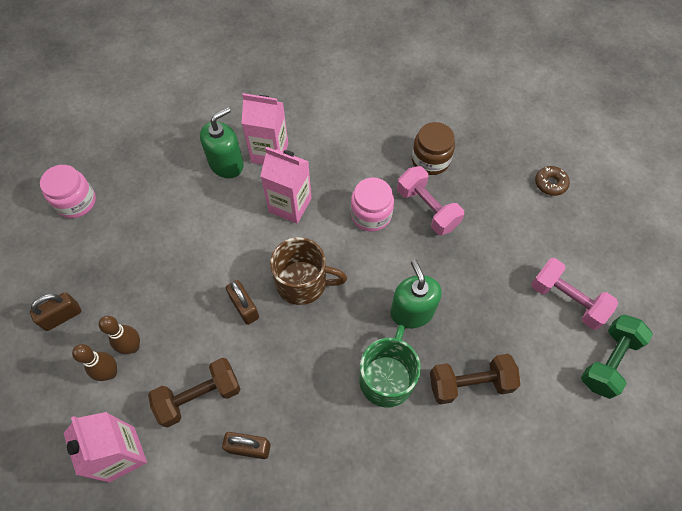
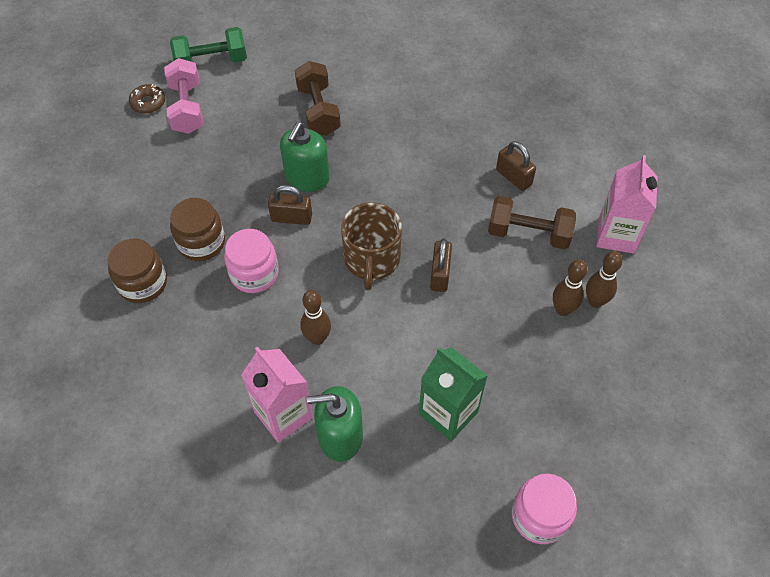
camera: 140 degrees left, 5 degrees down
(62, 316) = (617, 385): brown padlock -> brown padlock (291, 218)
(170, 219) = (448, 413): none -> green carton
(290, 205) = (317, 338): pink carton -> brown bowling pin
(303, 282) = (372, 259): brown mug -> brown mug turned 135 degrees counterclockwise
(387, 378) = (373, 151): green mug -> none
(427, 209) = (201, 243): pink dumbbell -> brown jar
(470, 383) = (318, 110): brown dumbbell -> brown dumbbell turned 45 degrees clockwise
(550, 183) = (76, 187): brown donut -> brown donut (148, 103)

